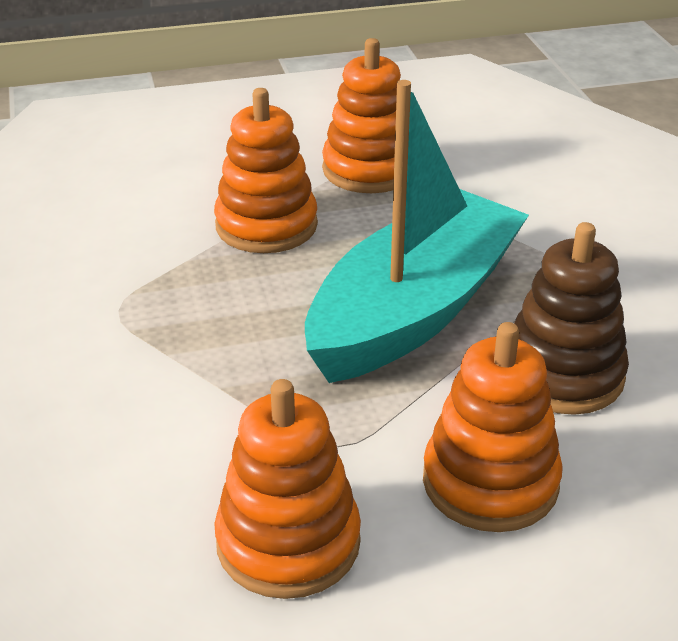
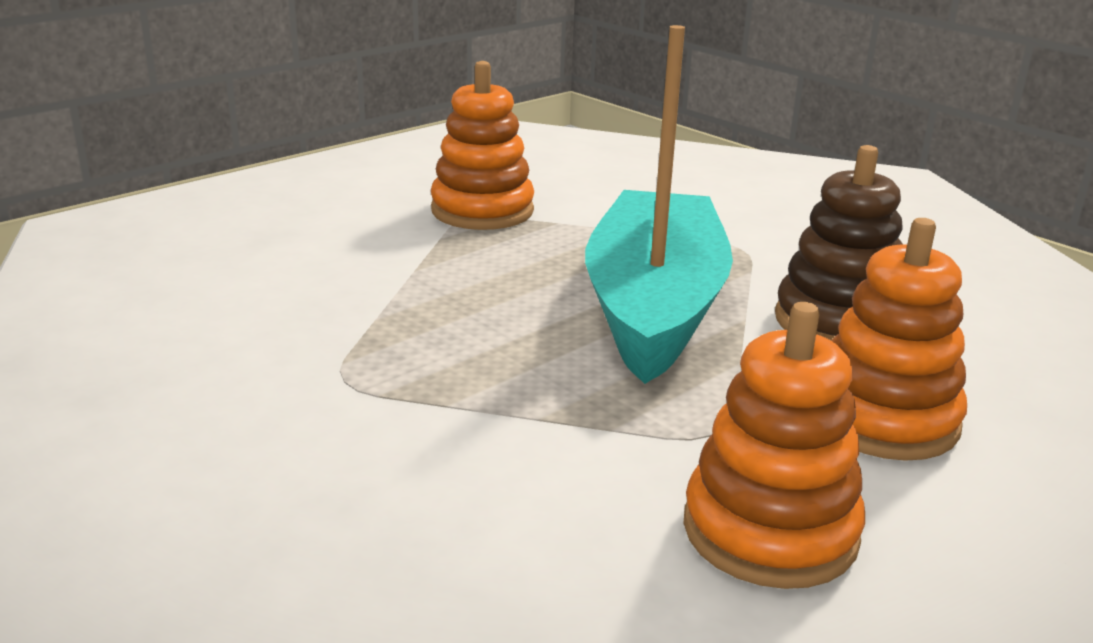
camera: 30 degrees left, 10 degrees down
(266, 225) = (429, 273): orange stacking toy -> none

